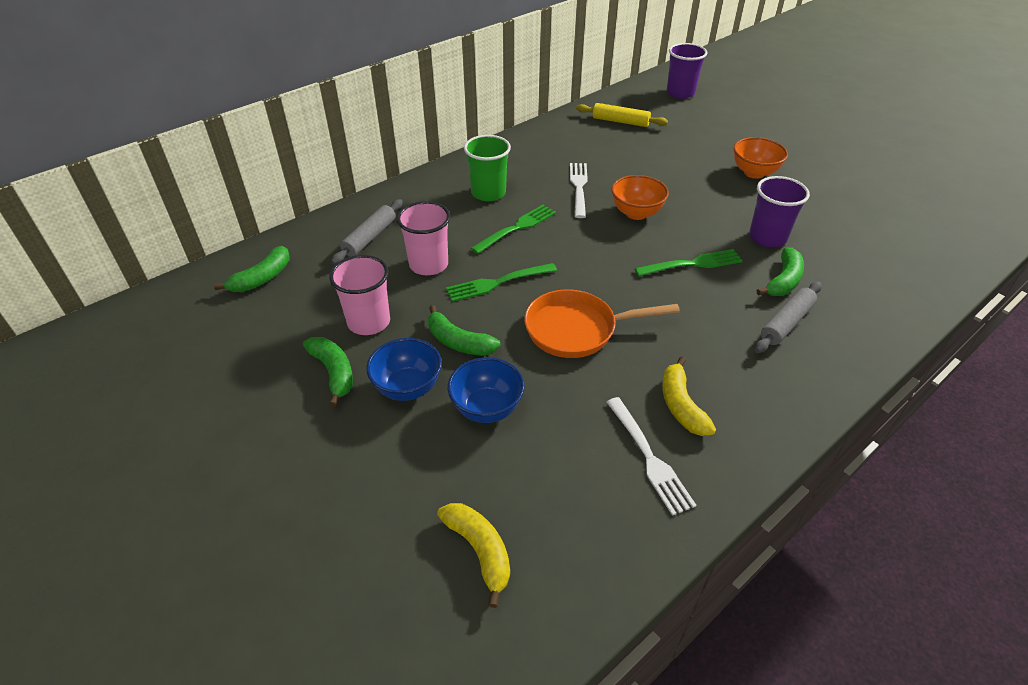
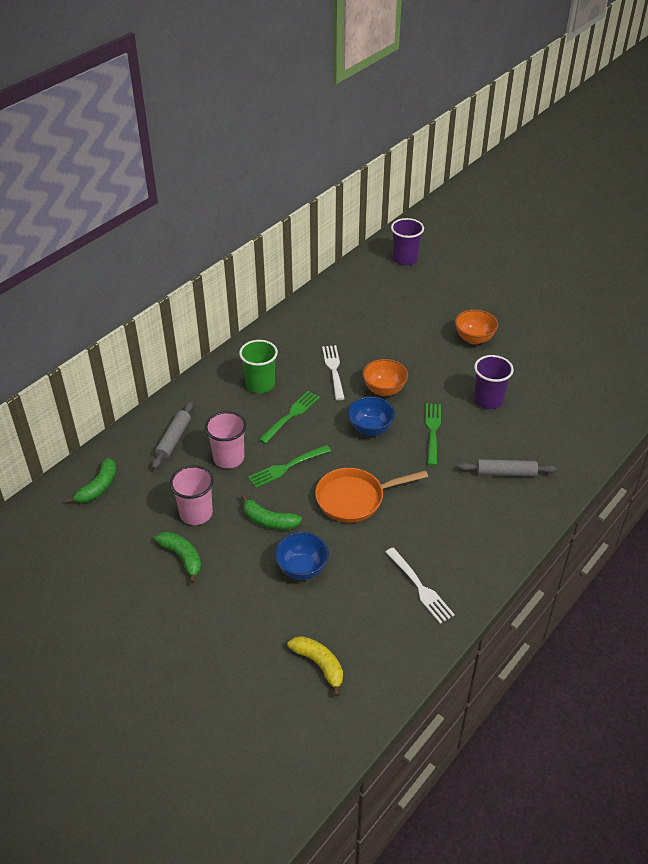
camera: 10 degrees left, 0 degrees up
(408, 387) = (241, 561): blue bowl -> blue bowl (370, 428)
(620, 121) = (357, 297): yellow rolling pin -> none
(681, 405) = (437, 547): yellow banana -> none
(692, 264) = (433, 432): green fork -> green fork turned 60 degrees counterclockwise
(783, 280) = (502, 437): green banana -> none
(786, 323) = (506, 473): grey rolling pin -> grey rolling pin turned 60 degrees clockwise

